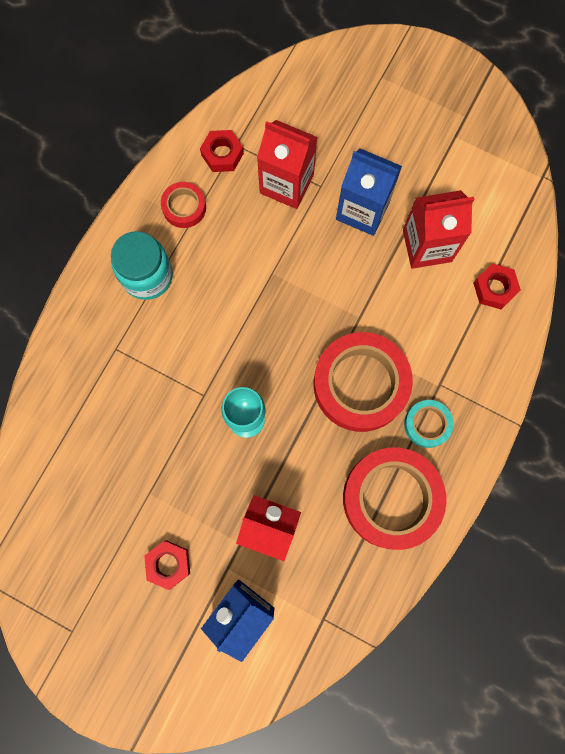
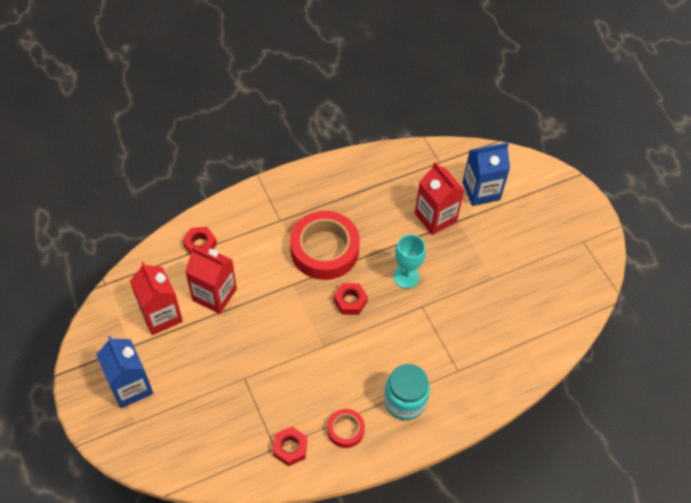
camera: 145 degrees left, 20 degrees down
(168, 564) = (506, 237): red nut -> red nut (350, 301)
(286, 184) = (265, 395): red carton -> red carton (161, 315)
(362, 210) = (232, 343): blue carton -> blue carton (131, 387)
(391, 498) = (357, 187): red tape -> none
(427, 424) = (306, 206): turquoise tape -> none

